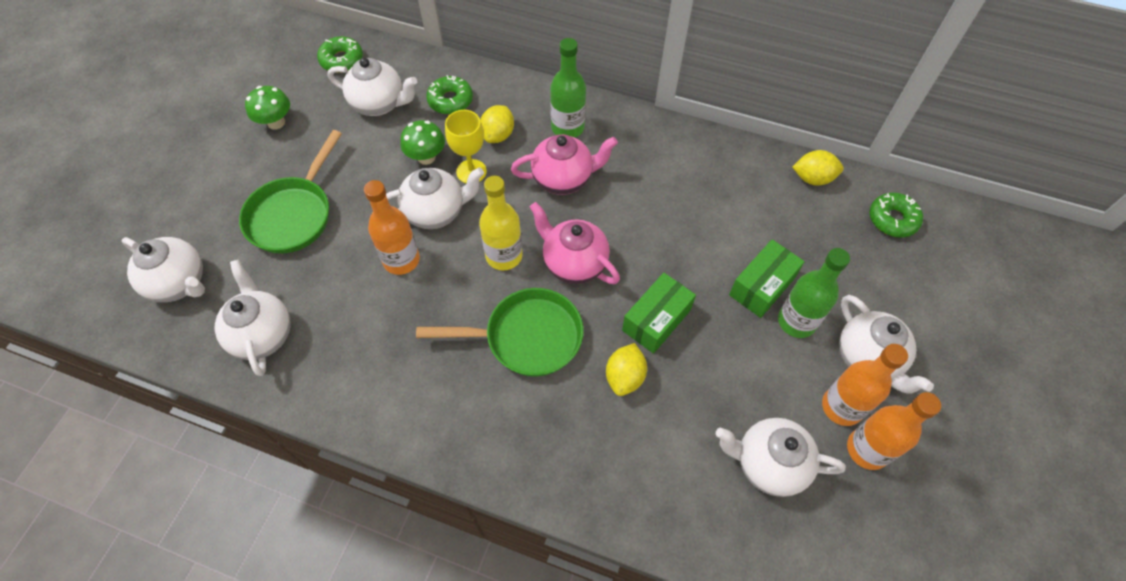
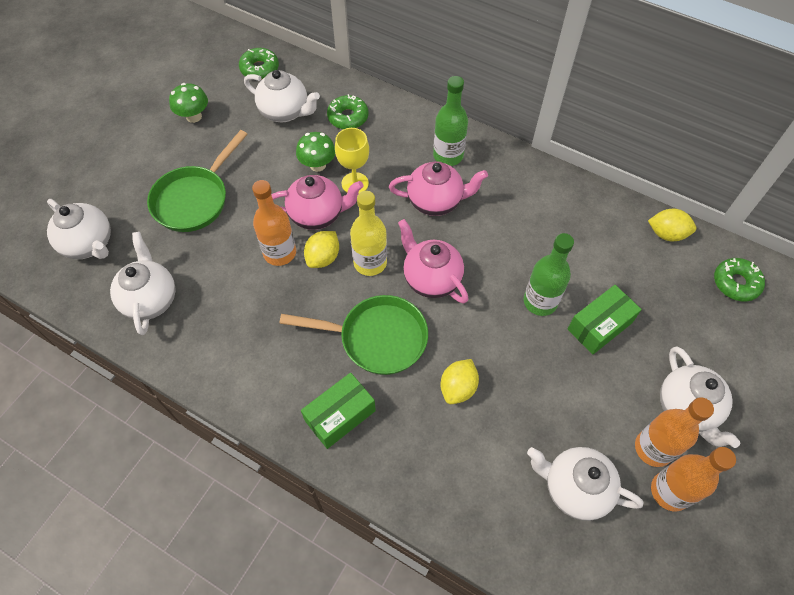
camera: 10 degrees right, 0 degrees up
(436, 212) = (317, 215): white teapot -> pink teapot
(498, 135) = (384, 154): yellow lemon -> yellow lemon (323, 258)
(656, 320) = (496, 341): green box -> green box (340, 415)
(796, 321) = (626, 363): green bottle -> green bottle (540, 301)

